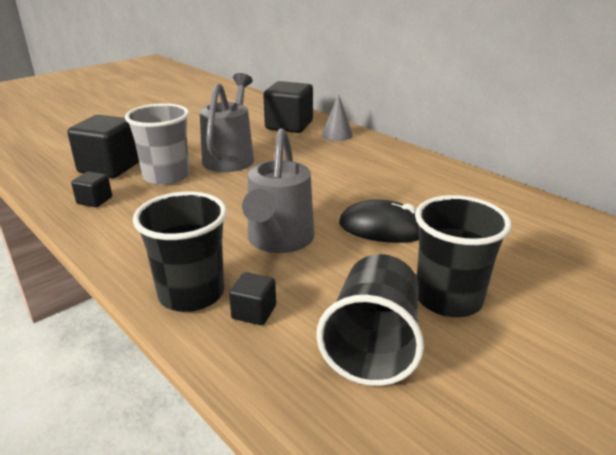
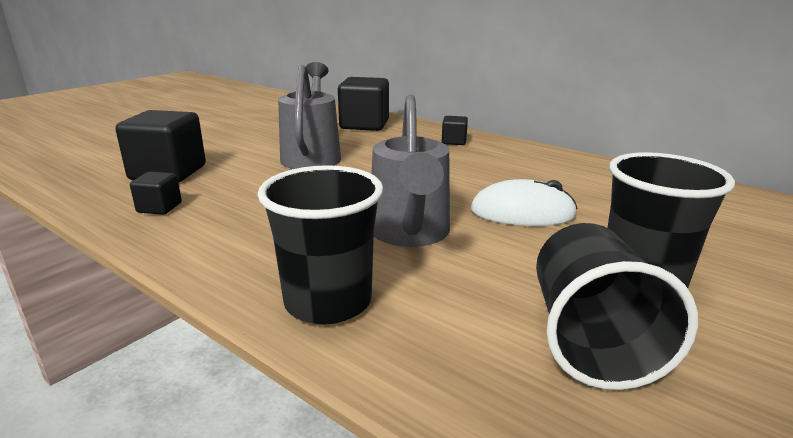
camera: 10 degrees left, 5 degrees down
(166, 176) = (243, 178): grey cup -> none
(254, 312) = (420, 316): black cube -> black cube (454, 141)
(337, 135) = (421, 130): grey cone -> none
(383, 228) = (522, 213): black mouse -> white mouse

